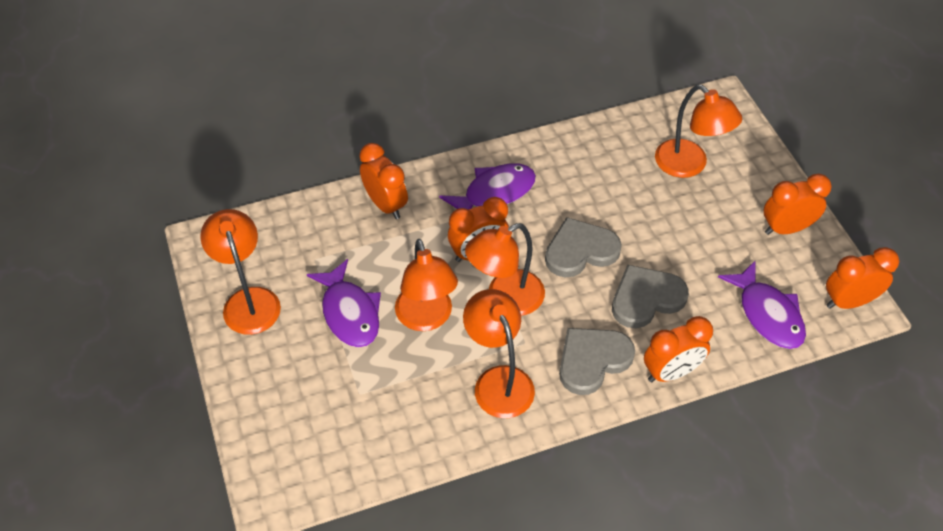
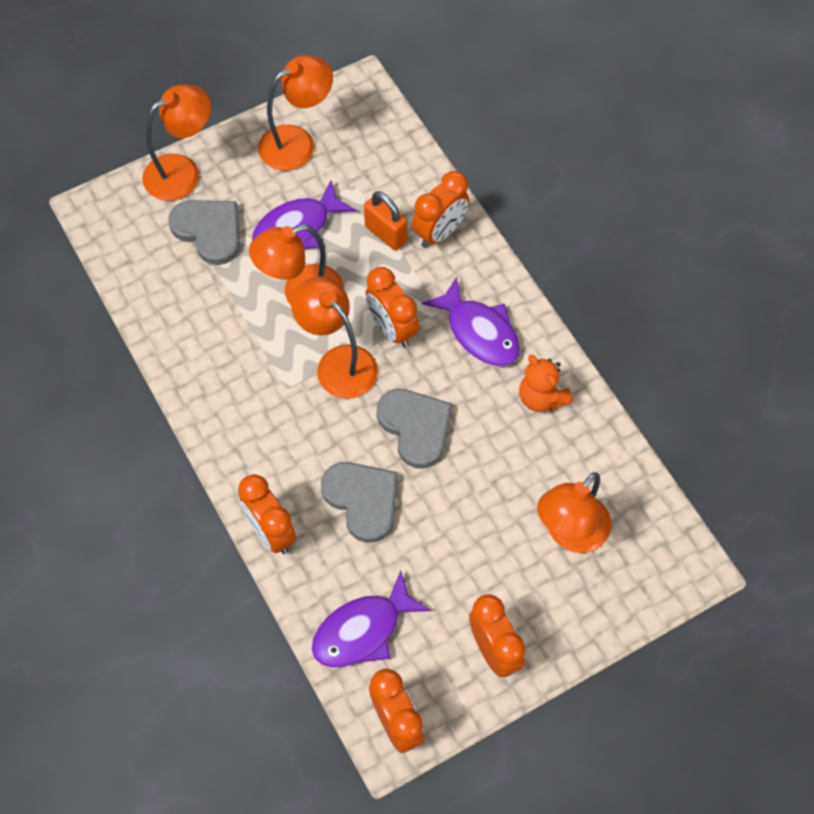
camera: 80 degrees right, 10 degrees up
(376, 244) = (386, 234): none -> orange padlock
(498, 381) = (237, 370): orange lamp -> orange lamp (182, 171)
(565, 162) = (541, 398): none -> orange teddy bear
(592, 360) = (274, 454): grey heart -> grey heart (209, 231)

